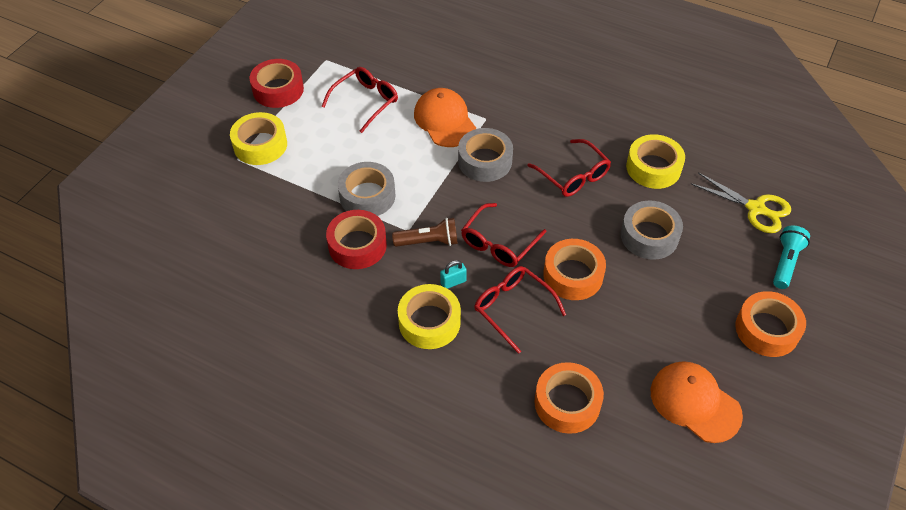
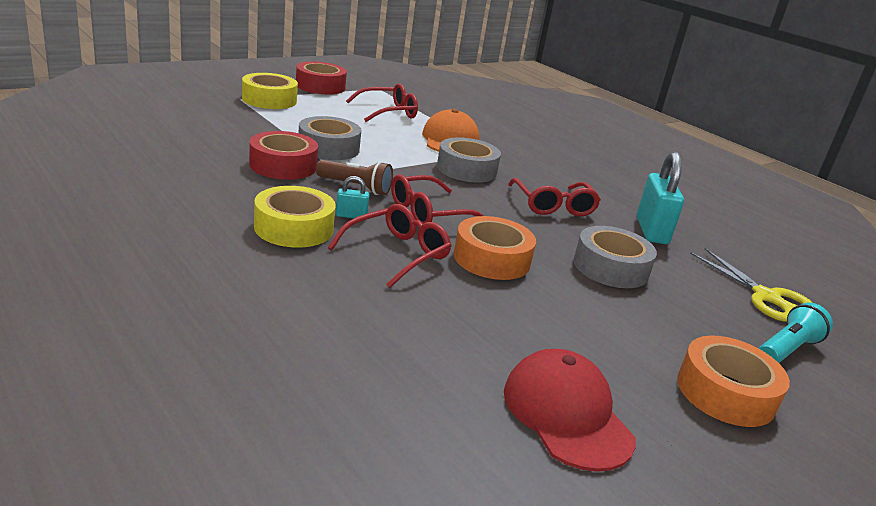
camera: 20 degrees right, 25 degrees down
(513, 308) = (397, 253): red glasses -> red glasses turned 60 degrees clockwise
(567, 403) = (386, 341): orange tape -> none
(653, 168) = (651, 231): yellow tape -> turquoise padlock
(695, 403) = (566, 414): orange cap -> red cap

